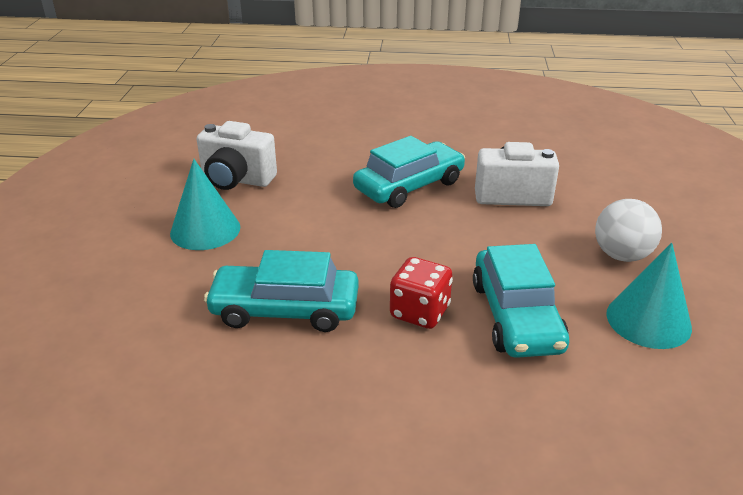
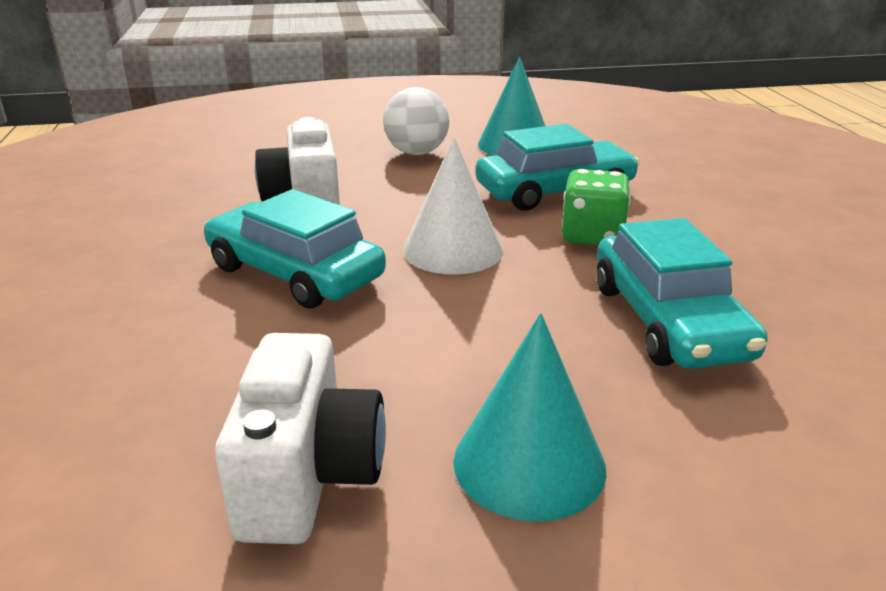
camera: 105 degrees left, 5 degrees down
(419, 243) = (453, 250): none -> white cone
(420, 312) = (592, 236): red dice -> green dice

